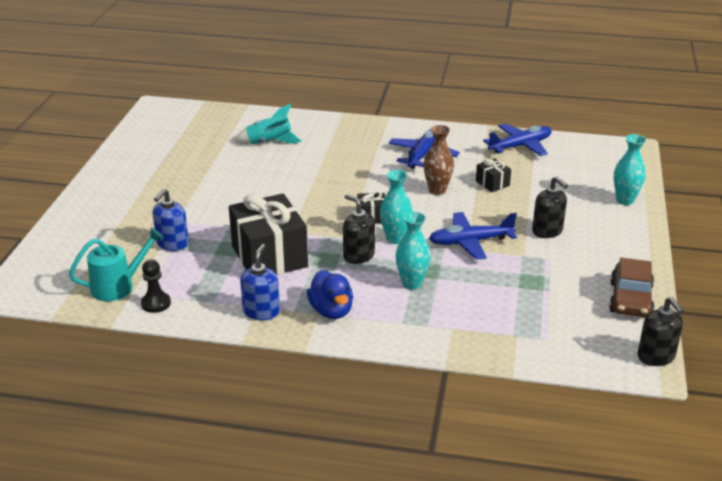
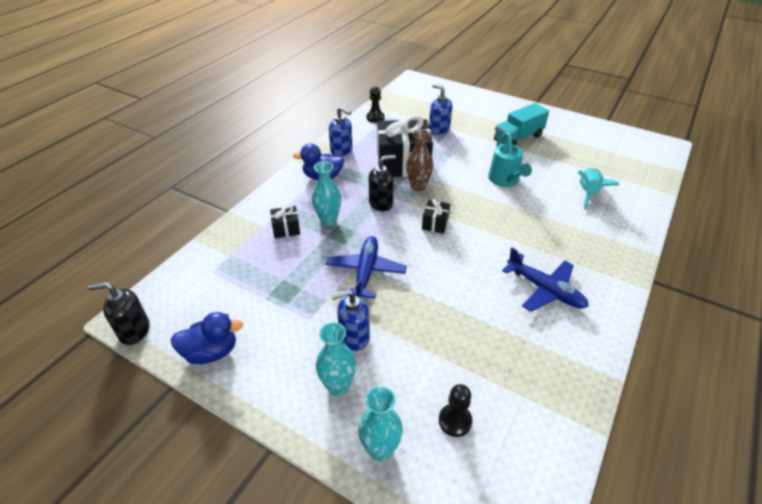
camera: 110 degrees right, 10 degrees up
(119, 286) = (401, 108): turquoise watering can -> turquoise watering can (505, 180)
(173, 187) = (518, 138): none -> turquoise truck
(395, 239) = (394, 228): turquoise vase -> turquoise vase (338, 386)
(437, 190) = (465, 278): brown vase -> brown vase (418, 186)
(492, 183) = (466, 327): black gift -> black gift (286, 229)
(520, 146) = (553, 392): blue plane -> none
(547, 231) = (354, 337): black soap dispenser -> blue soap dispenser
(577, 177) = (455, 421): none -> black pawn
(630, 299) = (211, 352): brown car -> blue duck

